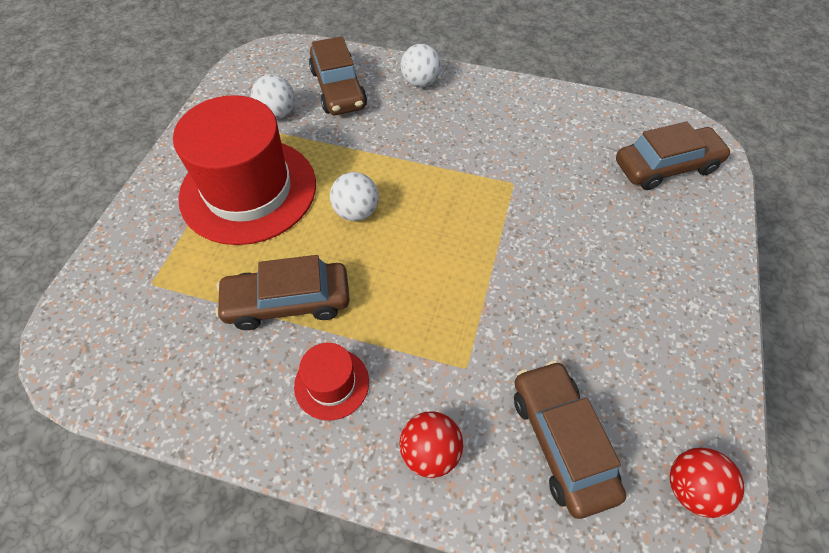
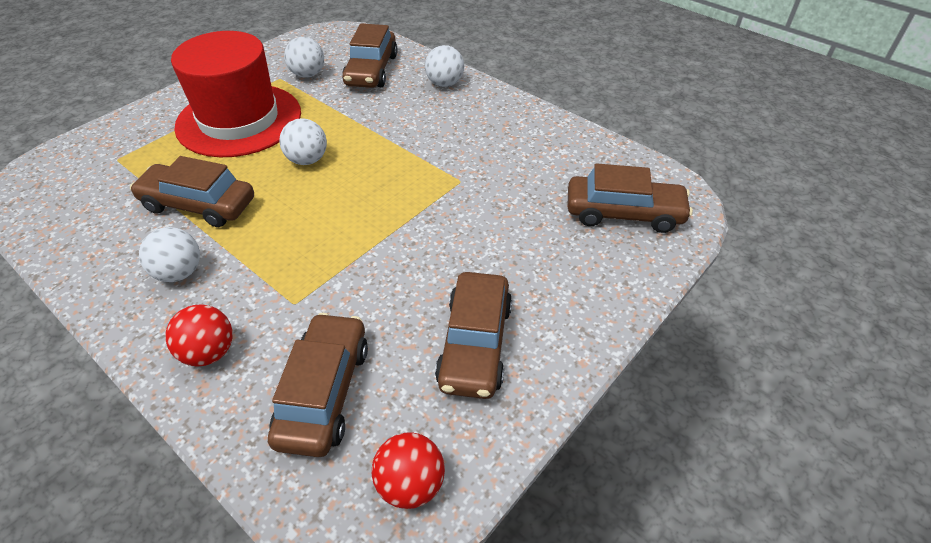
camera: 25 degrees right, 10 degrees down
(331, 383) = (179, 273): red hat -> white ball
(644, 339) = (475, 344): none -> brown car

